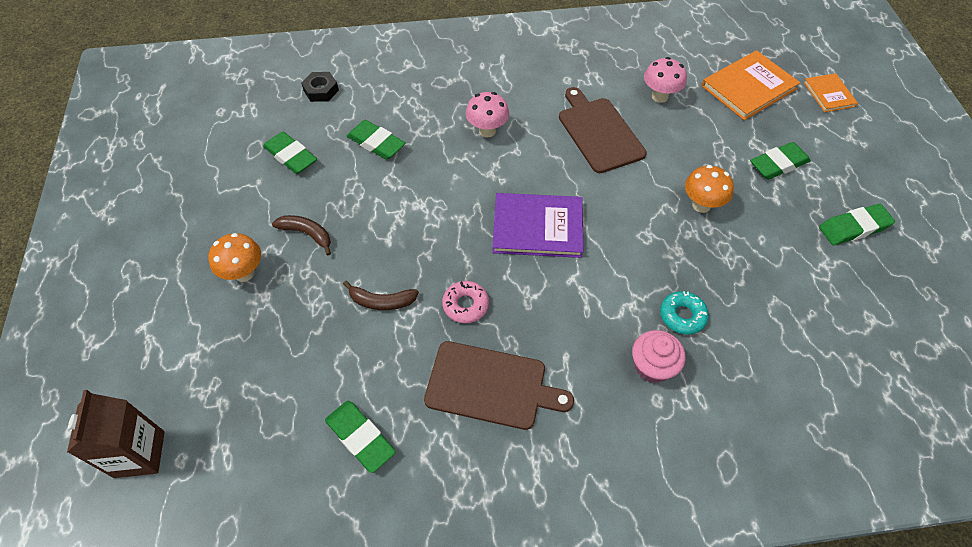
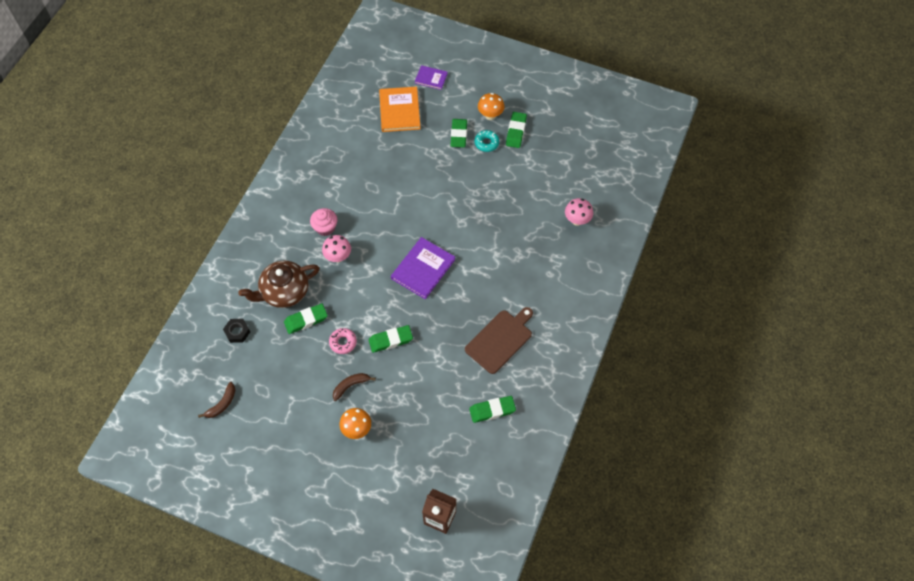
camera: 60 degrees left, 5 degrees up
(291, 156) = (283, 371): green eraser -> green eraser (390, 340)
(381, 301) = (421, 367): brown banana -> brown banana (222, 404)
(402, 104) = (284, 292): none -> brown teapot
(465, 305) = (448, 328): pink donut -> pink donut (343, 342)
(599, 132) = (379, 202): brown cutting board -> none
(652, 366) = (532, 265): pink cupcake -> pink cupcake (325, 228)
(659, 96) = (375, 156): pink mushroom -> pink mushroom (577, 220)
(682, 316) = (515, 236): turquoise donut -> turquoise donut (486, 143)
(701, 205) = (460, 186): orange mushroom -> orange mushroom (490, 115)
(829, 94) = (431, 78): orange book -> purple book

